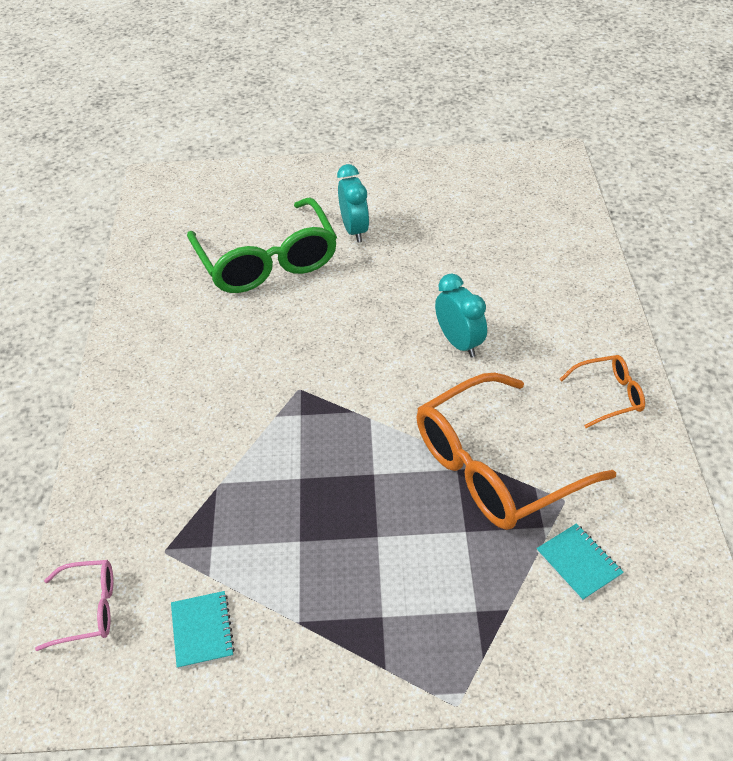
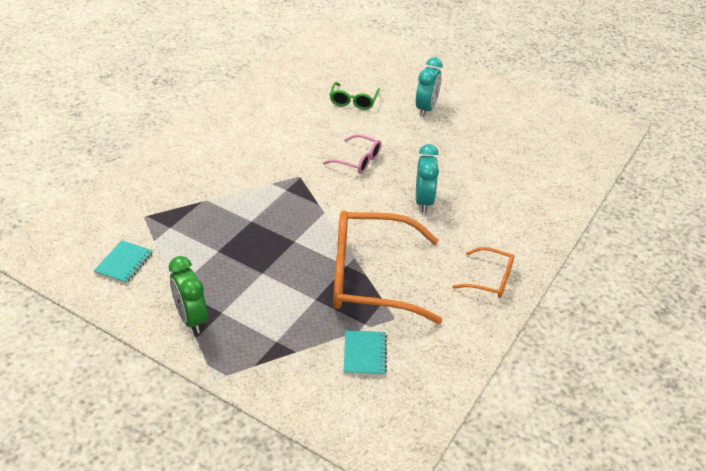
camera: 30 degrees right, 5 degrees down
(88, 609) = (82, 221): pink glasses -> pink glasses (358, 160)
(267, 261) = (353, 101): green glasses -> green glasses, size x0.47
(356, 649) = (191, 319): none -> green clock

